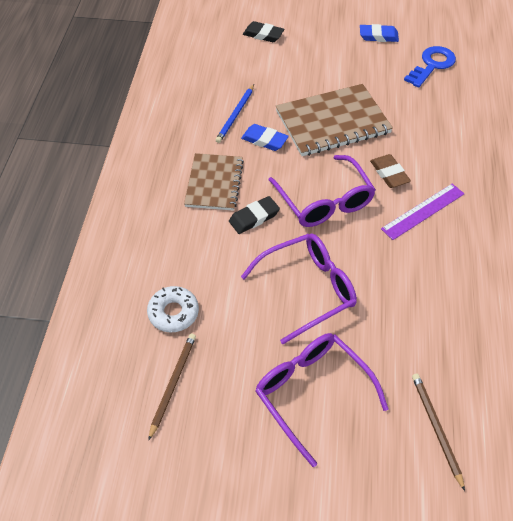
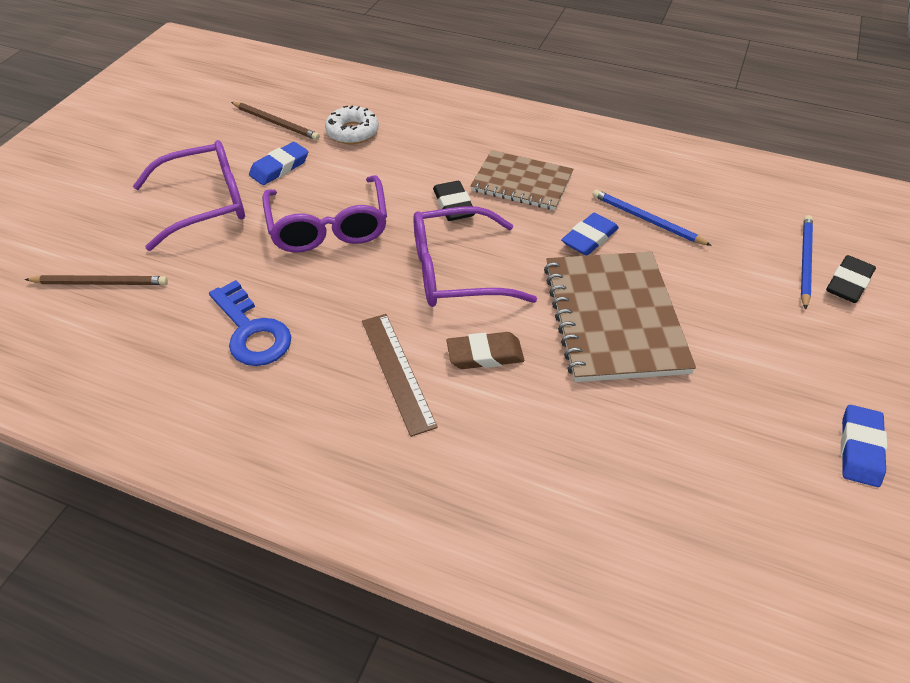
camera: 105 degrees right, 5 degrees down
(243, 353) = (279, 167): none -> blue eraser
(251, 49) = (805, 261): none -> blue pencil
(423, 211) = (397, 371): purple ruler -> brown ruler
(432, 65) = (763, 513): blue key -> blue key (252, 331)

